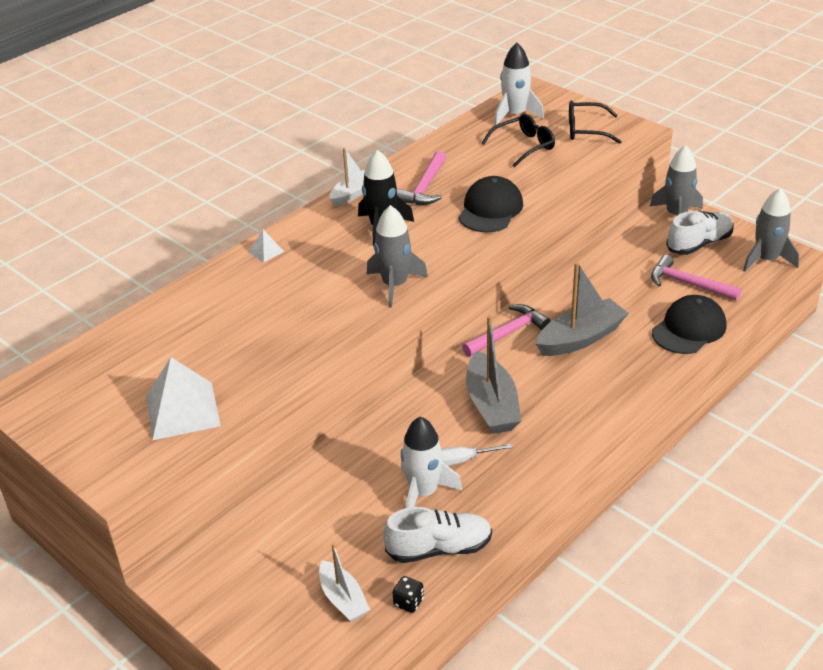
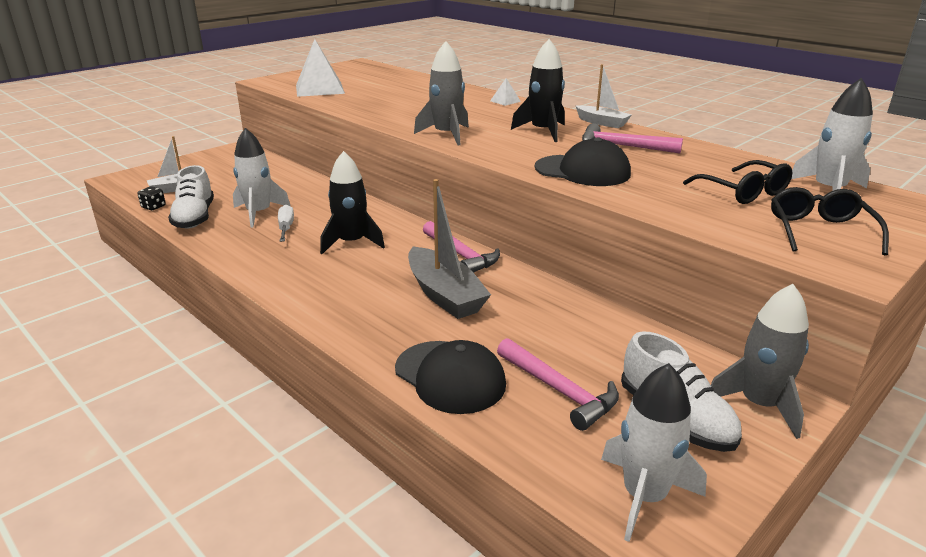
camera: 90 degrees right, 10 degrees down
(491, 405) = (351, 243): grey boat -> black rocket
(688, 284) = (559, 391): pink hammer -> pink hammer turned 105 degrees clockwise
(766, 260) = (644, 496): grey rocket -> white rocket

